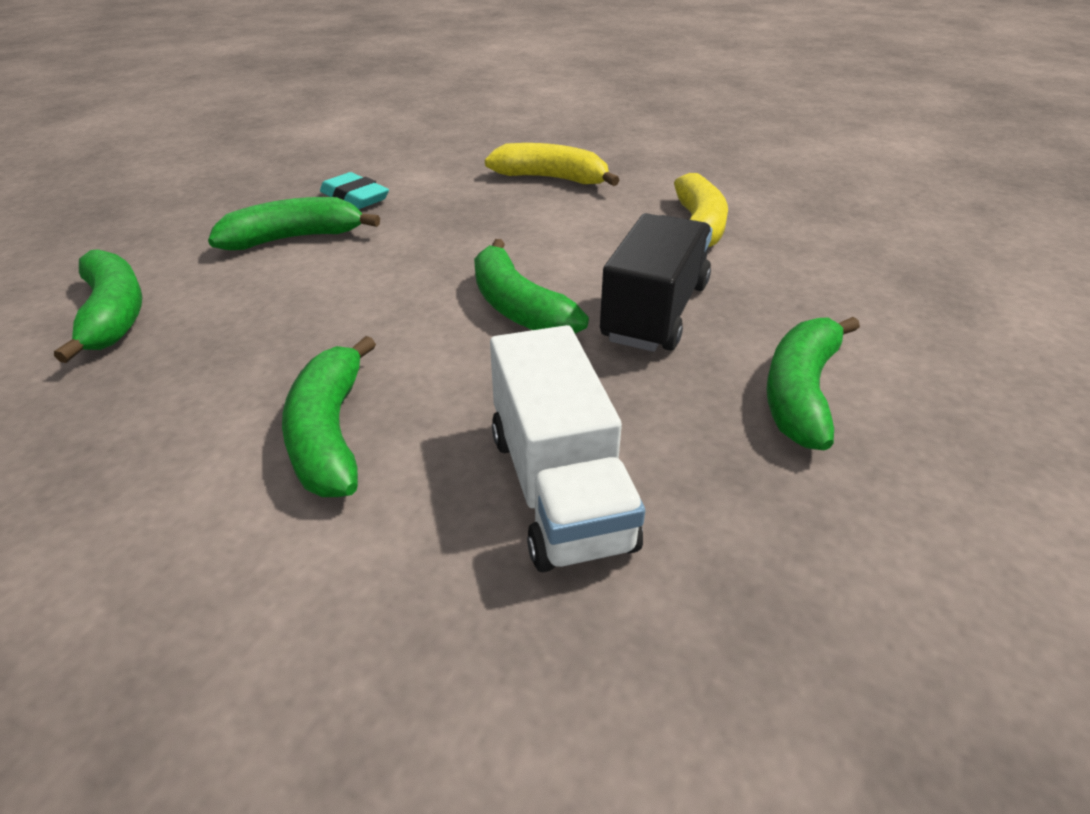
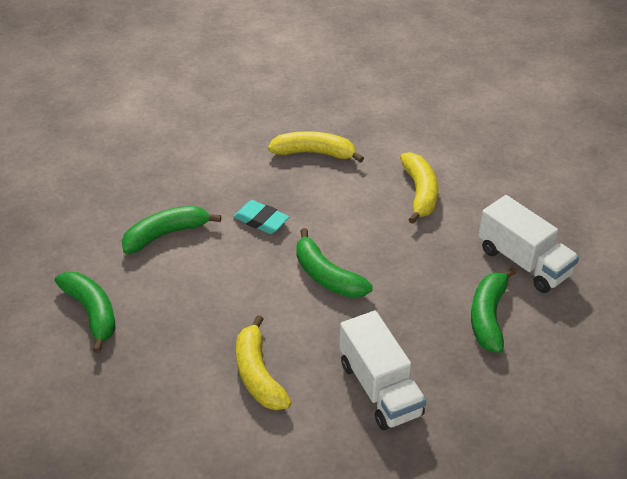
camera: 10 degrees left, 5 degrees up
(330, 434) = (258, 375): green banana -> yellow banana
(355, 197) = (187, 189): turquoise eraser -> turquoise eraser (261, 220)
(655, 312) = (405, 269): black truck -> none
(870, 322) = (524, 262): none -> white truck

